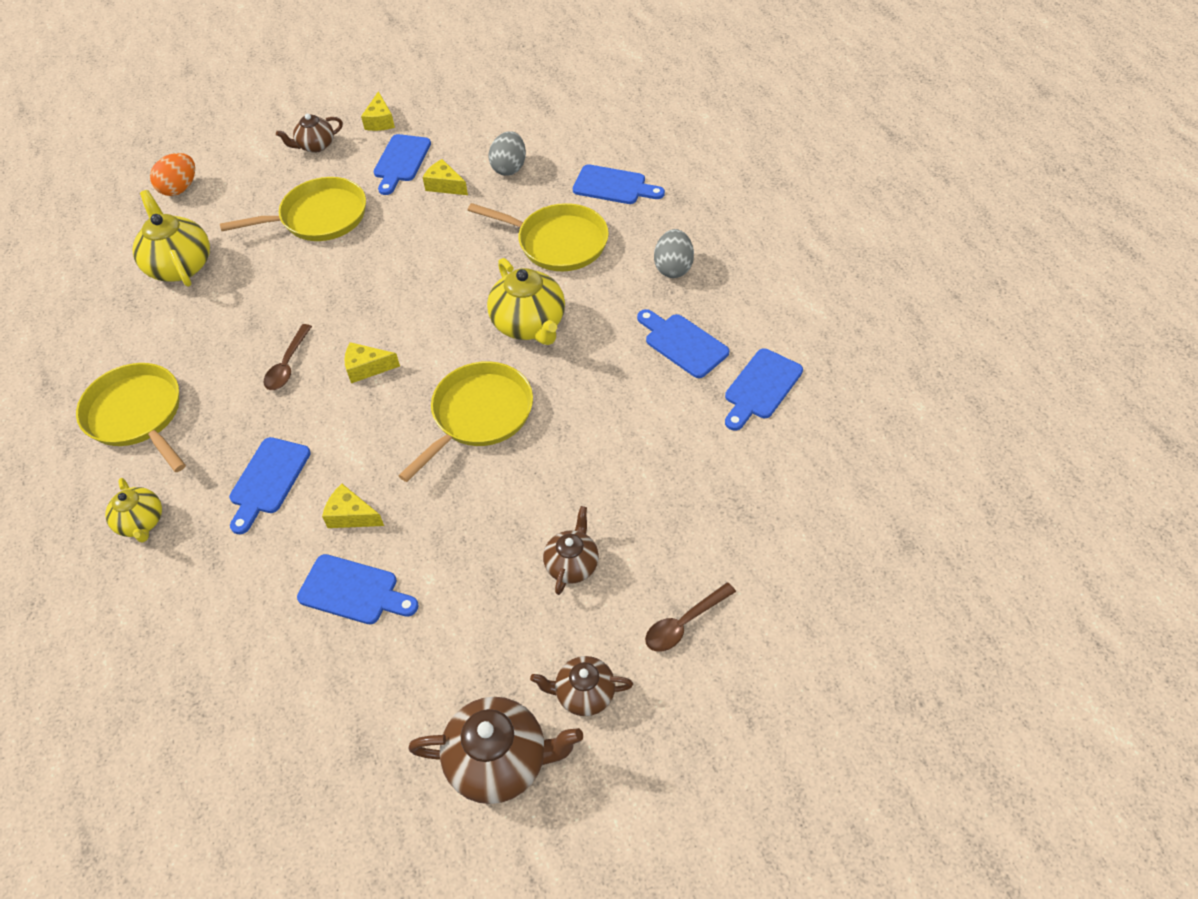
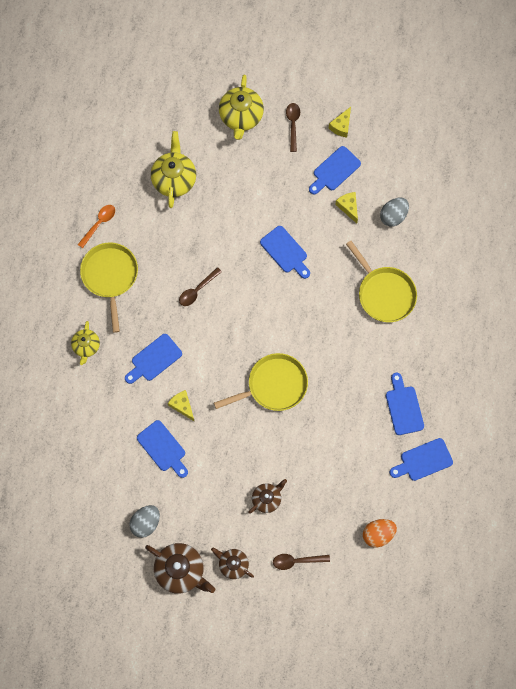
camera: 30 degrees right, 20 degrees up
(87, 363) = (99, 224): none -> orange spoon
(180, 188) = (200, 114): orange egg -> orange egg (378, 534)
(315, 146) = (293, 125): brown teapot -> brown spoon
(319, 217) = (265, 188): yellow pan -> none
(367, 368) = (235, 318): yellow cheese -> none
(529, 324) = (333, 342): yellow teapot -> yellow teapot (241, 117)
(613, 186) = (443, 270): blue cutting board -> blue cutting board (285, 251)
(673, 268) = (434, 353): grey egg -> grey egg (146, 523)

